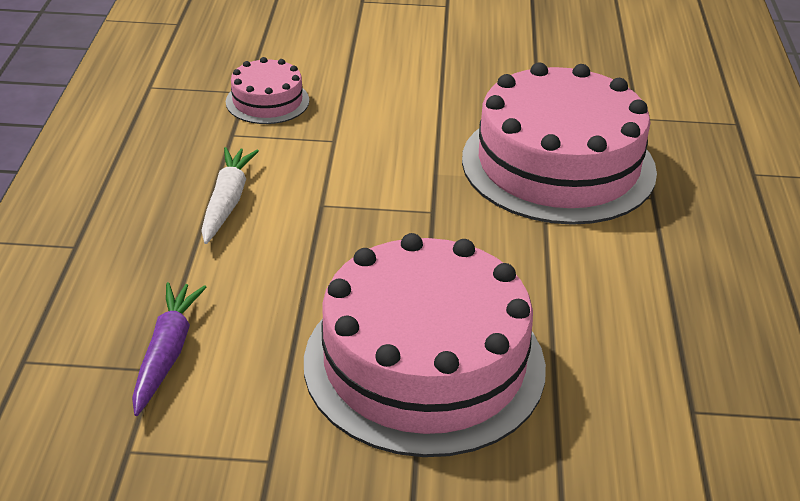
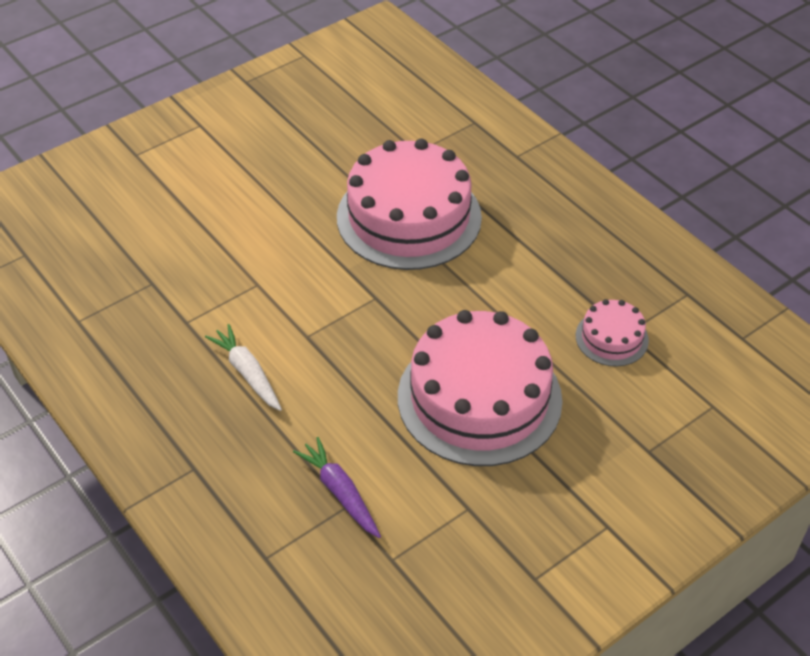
camera: 40 degrees left, 10 degrees up
(267, 101) = (176, 281): pink cake -> pink cake (611, 338)

